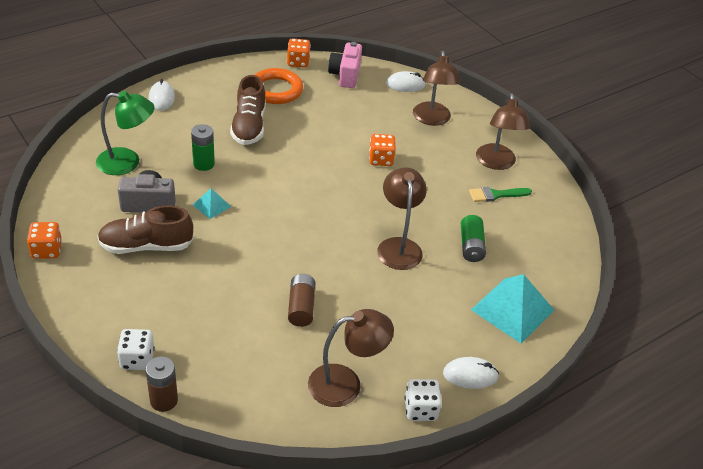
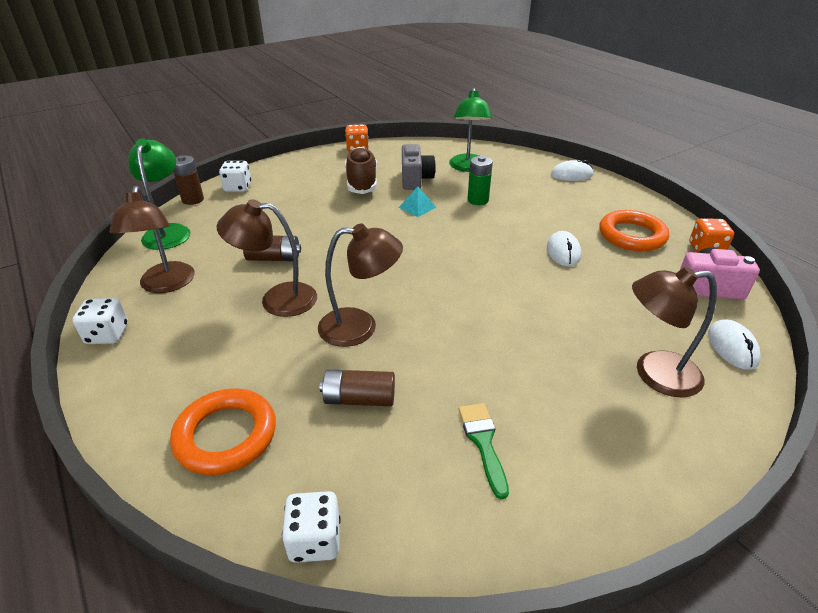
camera: 95 degrees right, 5 degrees down
(241, 407) = (168, 231): none -> green lamp
(249, 126) = (551, 221): brown shoe -> none
(381, 159) = (529, 316): orange dice -> none
(470, 375) = (133, 379): white mouse -> white mouse (563, 252)
(471, 246) = (359, 399): green battery -> brown battery
(496, 163) = (571, 452): brown lamp -> brown lamp (277, 299)
(512, 310) = (226, 435): turquoise pyramid -> orange ring
(571, 263) = (315, 540): none -> white dice

